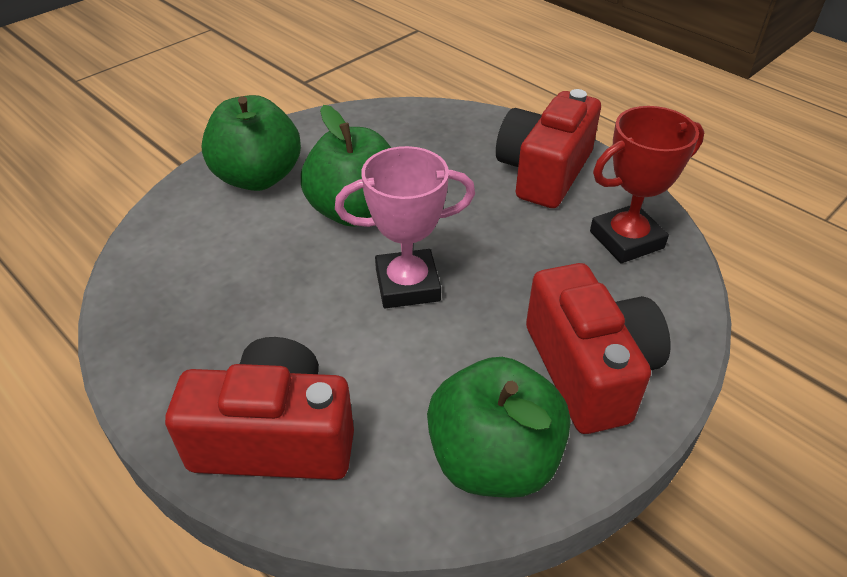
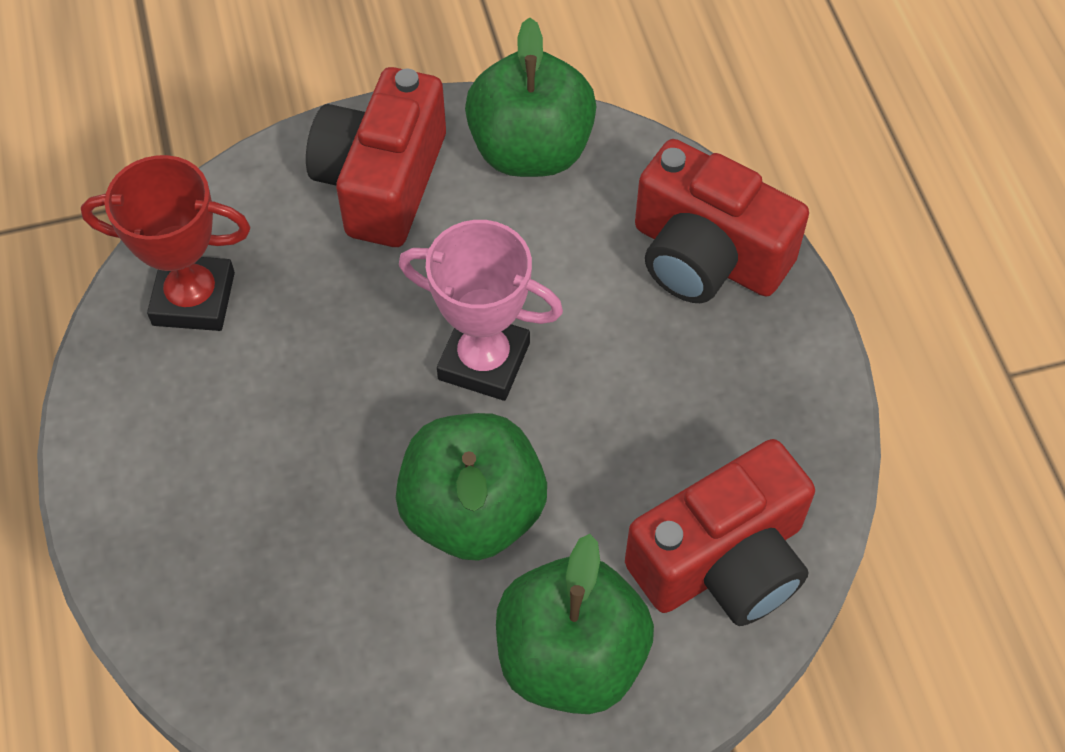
camera: 150 degrees left, 15 degrees up
(544, 172) = (179, 455): red camera -> red camera (723, 560)

